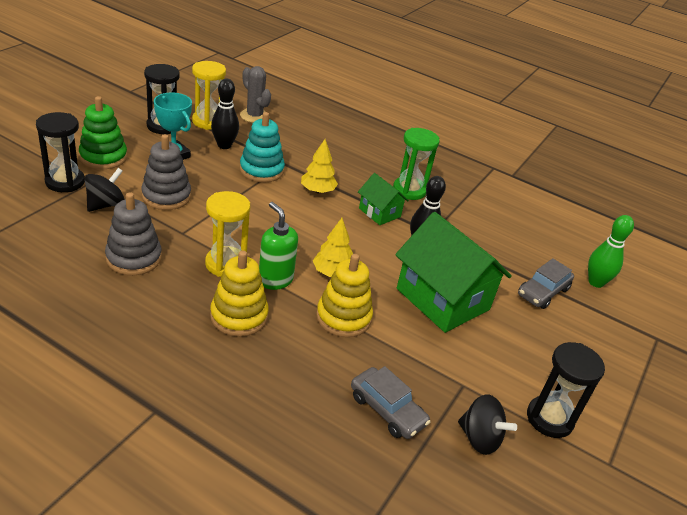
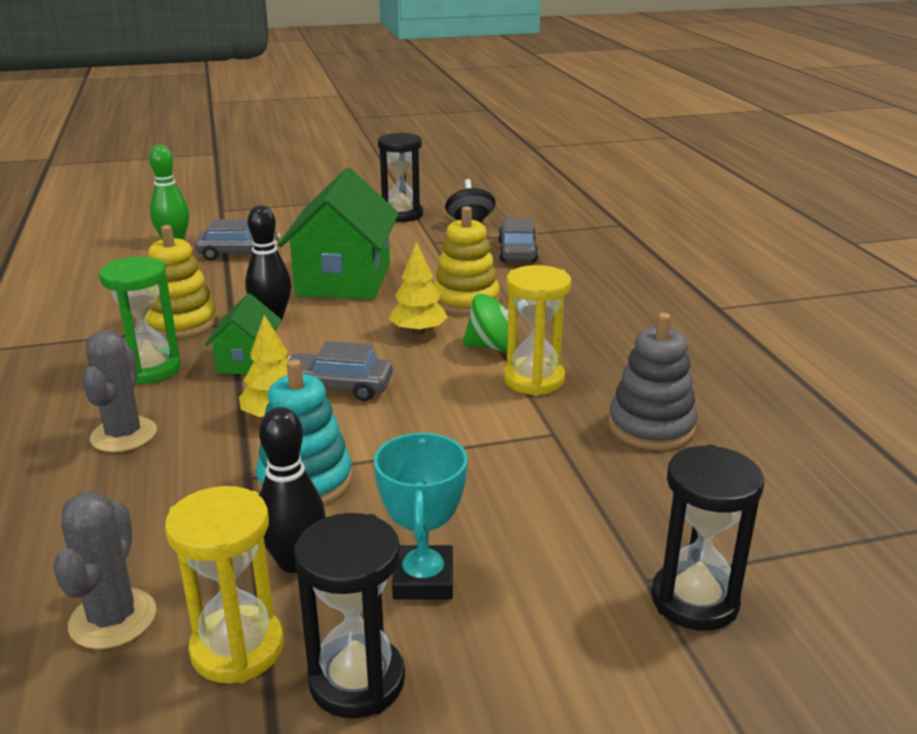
camera: 130 degrees left, 10 degrees down
(103, 157) = (576, 636): green stacking toy -> none
(105, 204) = (641, 521): black spinning top -> none
(166, 196) = (523, 497): grey stacking toy -> none
(239, 316) = (574, 335): yellow stacking toy -> yellow stacking toy (181, 323)
(275, 280) = (493, 347): green soap dispenser -> green spinning top
(316, 216) = (338, 387): none -> grey car
(358, 161) = (124, 435): none -> grey cactus

